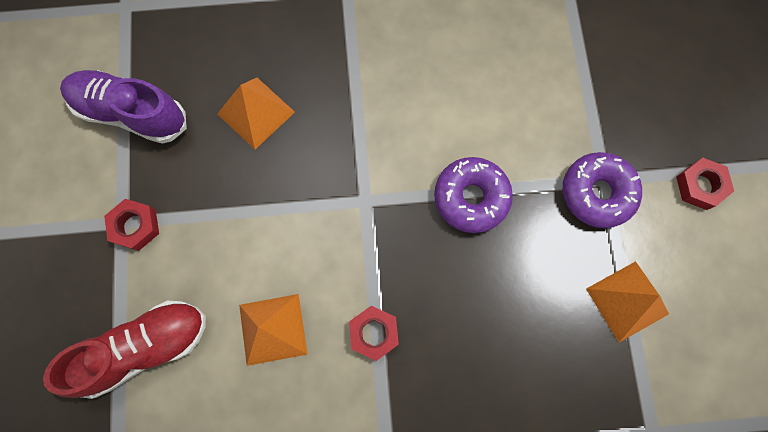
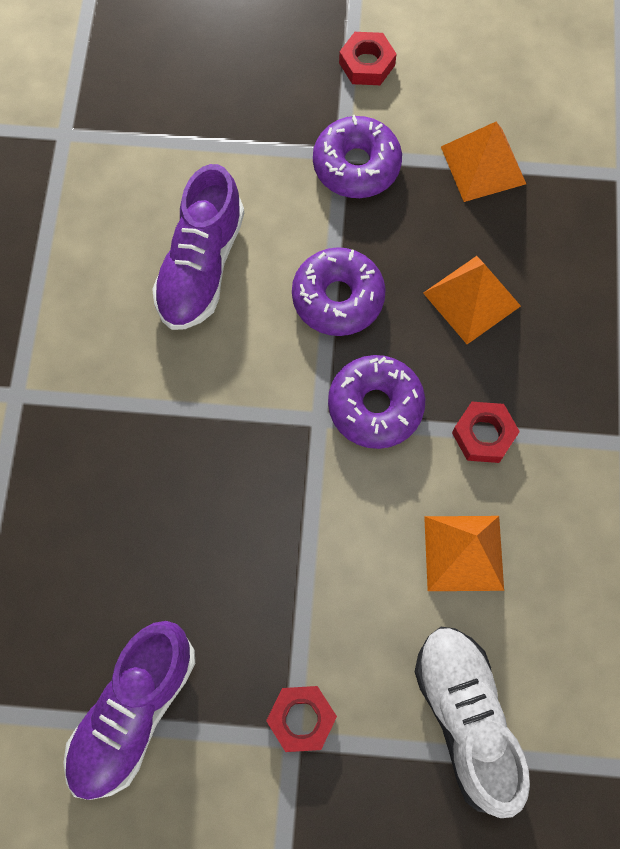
camera: 80 degrees left, 5 degrees down
(145, 348) = (466, 719): red shoe -> white shoe
(255, 113) = (171, 539): orange pyramid -> orange pyramid (471, 299)
(383, 242) = (375, 406): none -> purple donut
(475, 90) = (201, 266): none -> purple shoe

